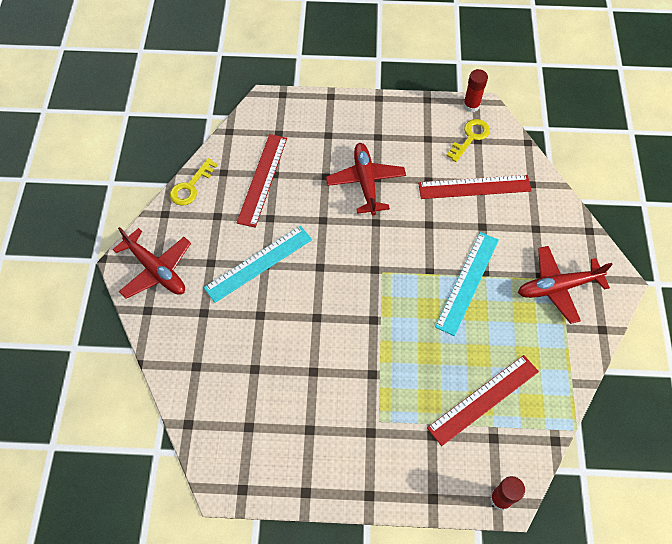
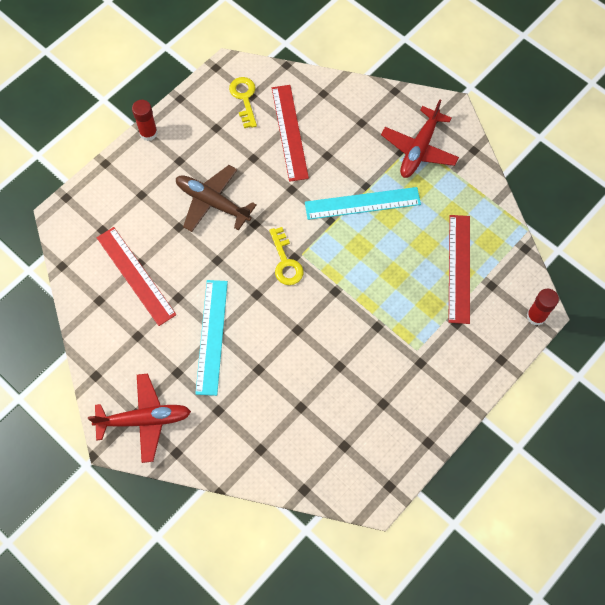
camera: 50 degrees left, 5 degrees up
(191, 186) = (88, 336): yellow key -> yellow key (285, 262)
(366, 182) = (212, 202): red plane -> brown plane
(467, 282) = (362, 203): turquoise ruler -> turquoise ruler turned 75 degrees counterclockwise
(471, 105) = (216, 73): red glue stick -> red glue stick (148, 133)
(474, 187) = (289, 132): red ruler -> red ruler turned 45 degrees counterclockwise

